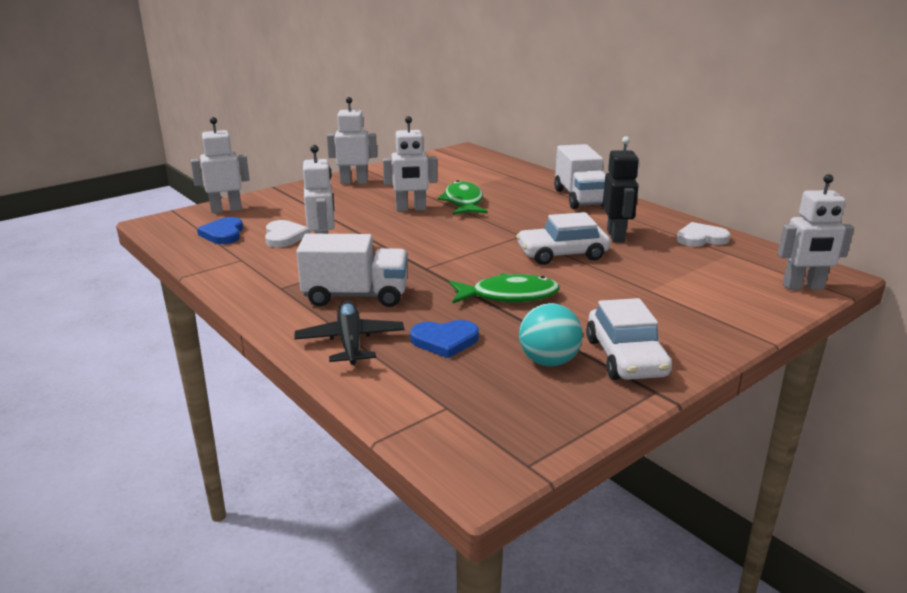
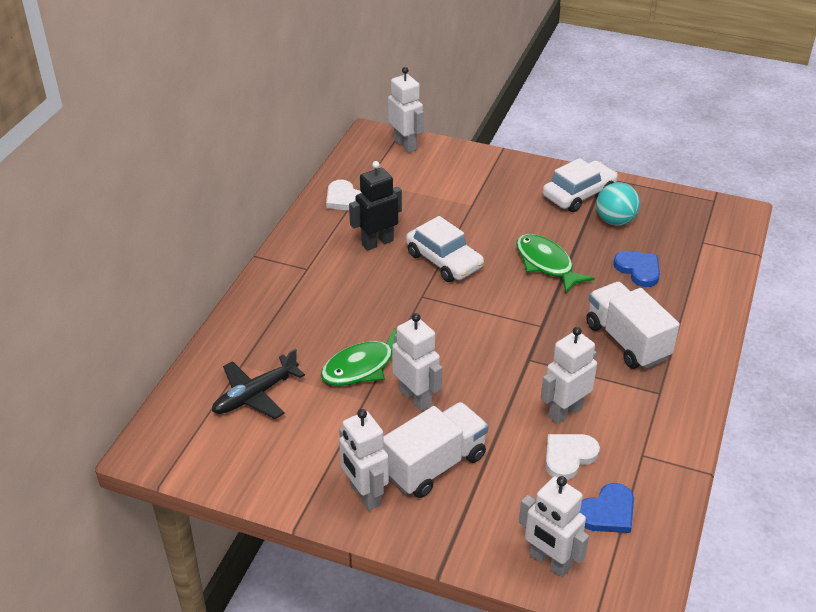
camera: 120 degrees left, 15 degrees up
(350, 341) = (686, 311): black plane -> black plane (255, 395)
(580, 198) = (287, 289): white truck -> white truck (434, 465)

